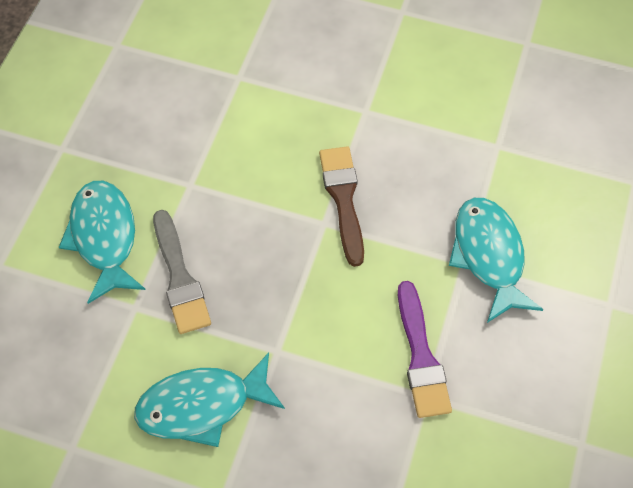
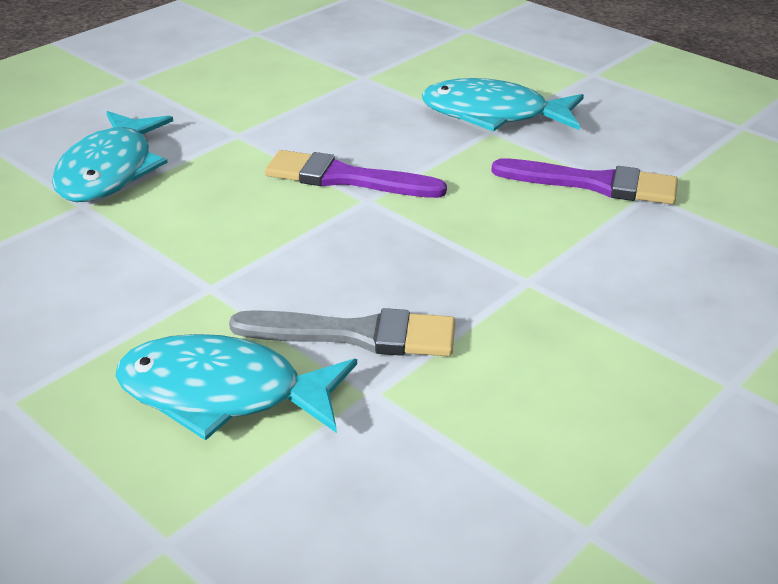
camera: 65 degrees left, 25 degrees down
(202, 405) = (578, 366): turquoise fish -> turquoise fish (110, 170)
(343, 199) = (345, 178): brown brush -> purple brush

